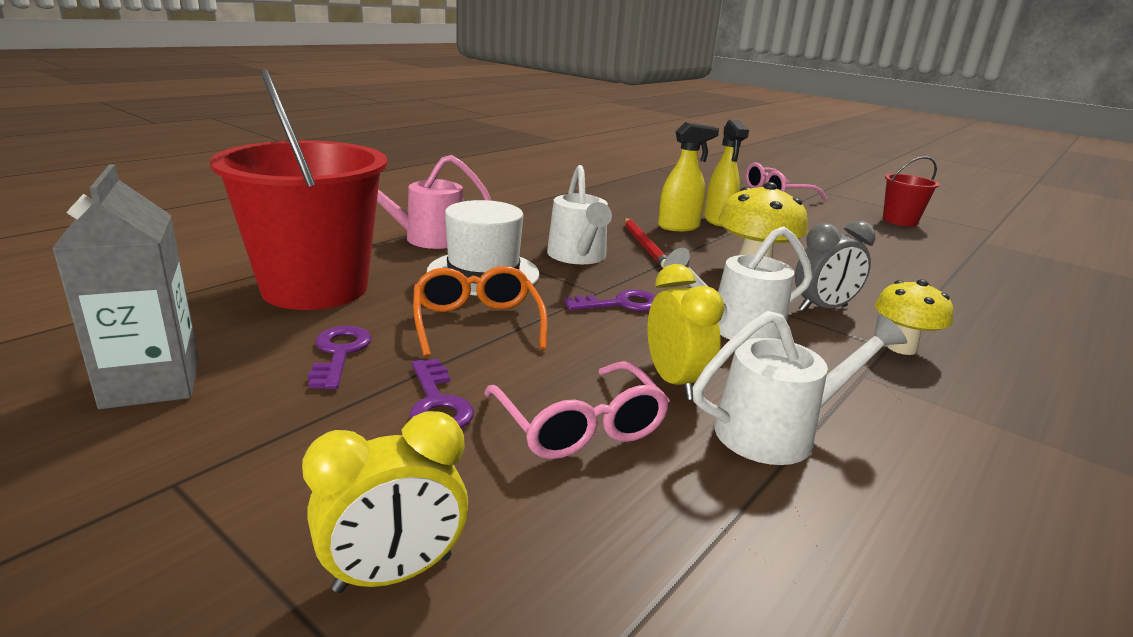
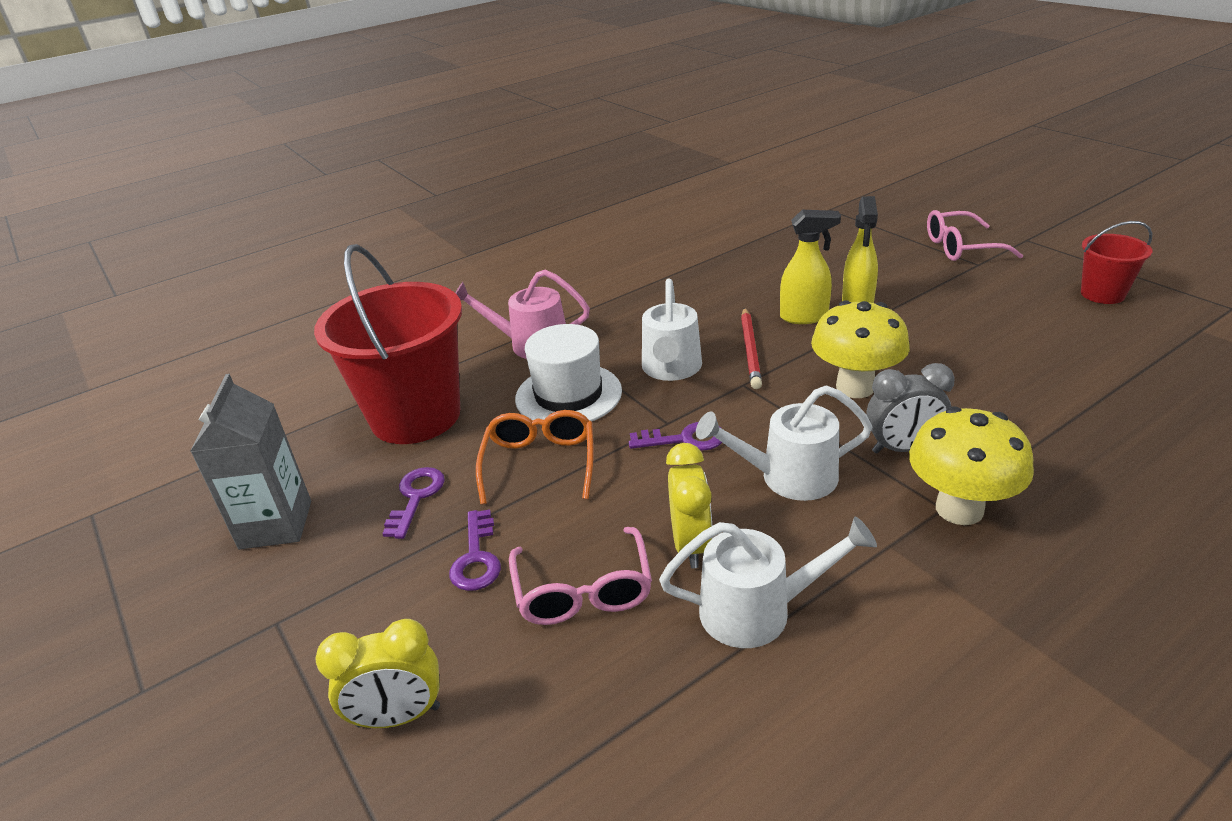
camera: 20 degrees right, 10 degrees up
(901, 348) = (959, 509): yellow mushroom -> yellow mushroom, size x1.51

